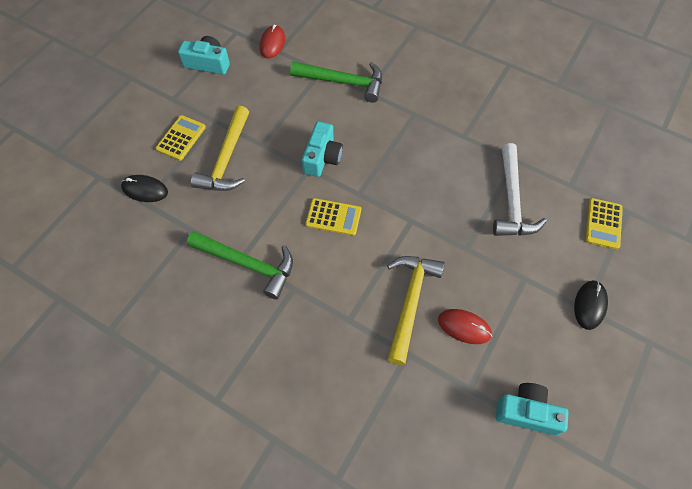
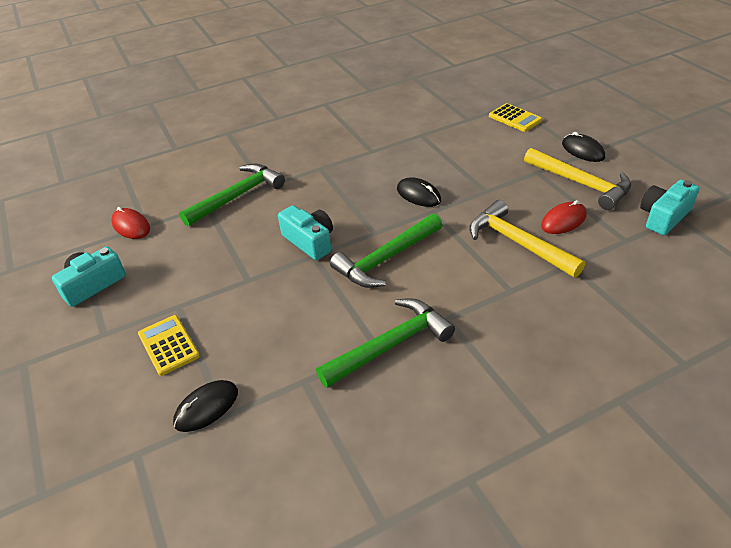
camera: 55 degrees left, 20 degrees down
(226, 159) = (239, 314): yellow hammer -> yellow hammer (580, 184)
(333, 217) = (386, 259): yellow calculator -> green hammer
(426, 200) = (418, 195): none -> black mouse
(512, 200) = (458, 150): white hammer -> none

